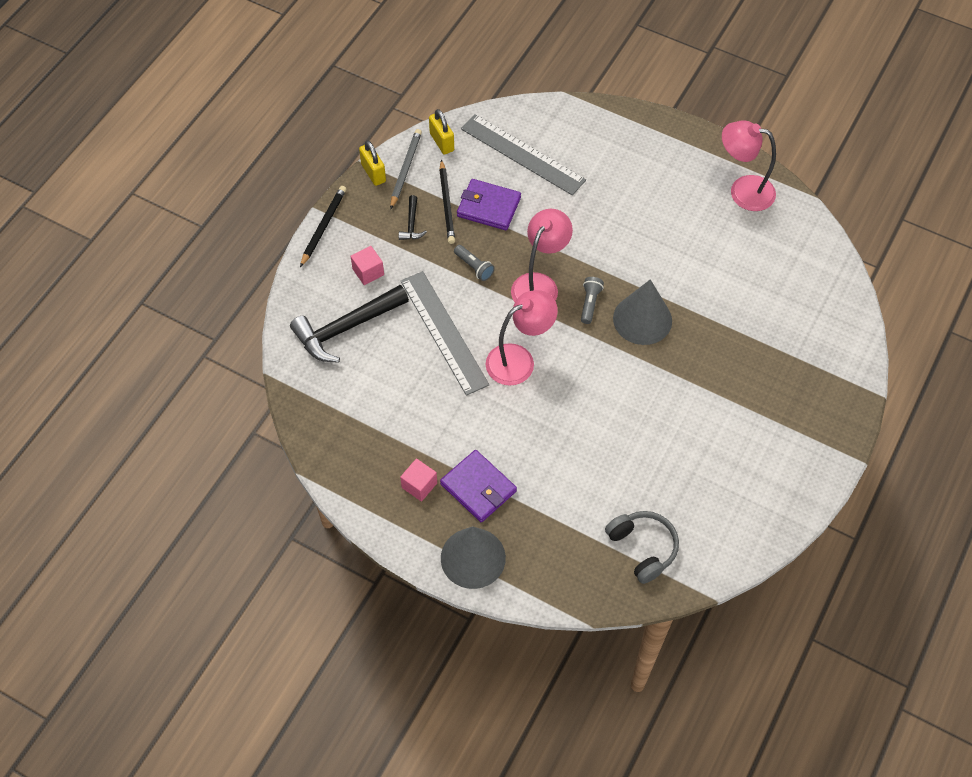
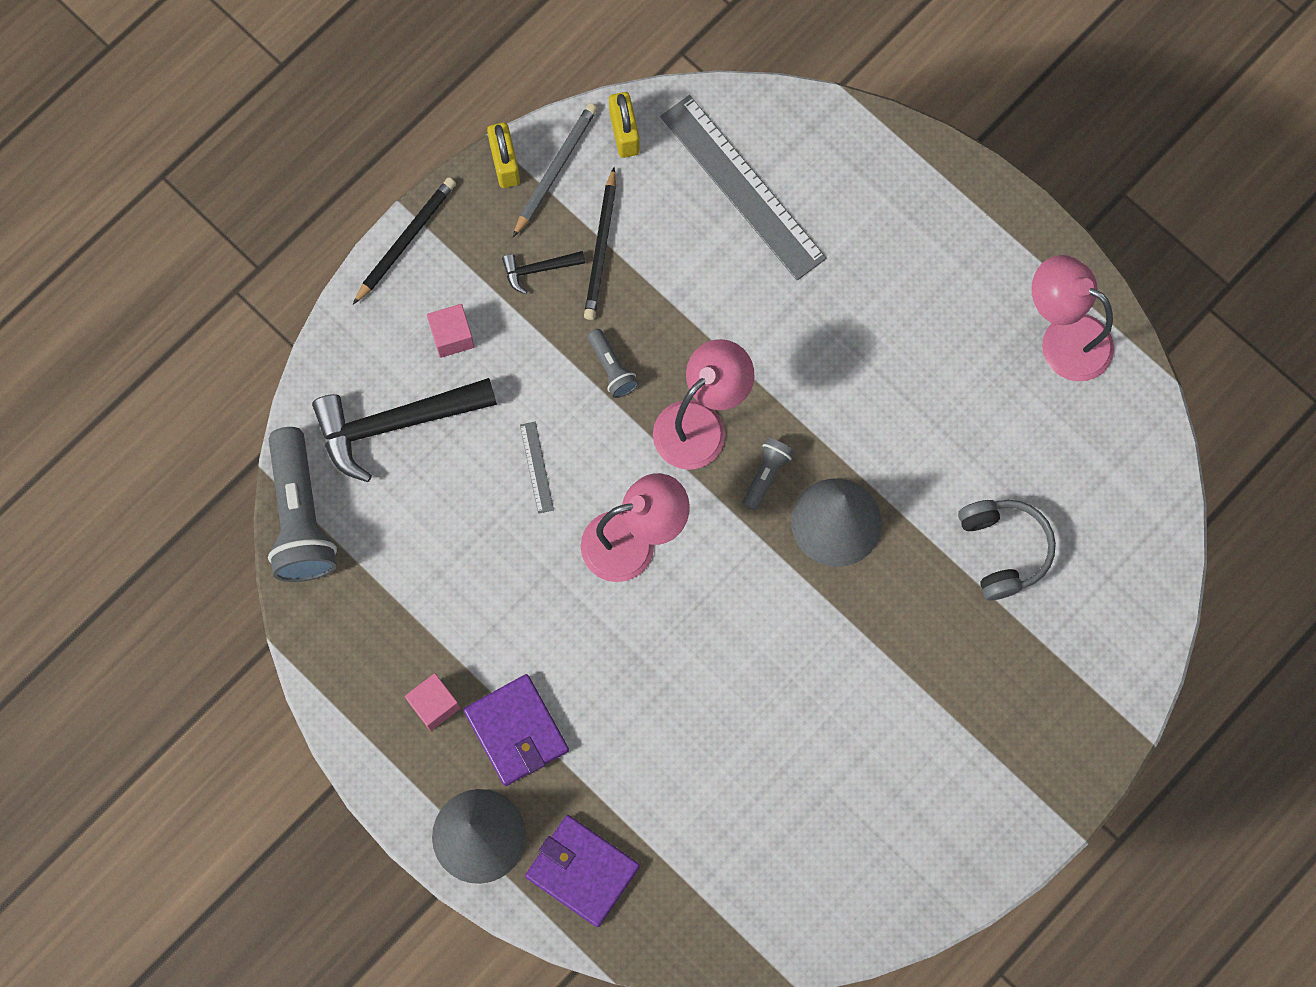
camera: 15 degrees right, 15 degrees up
(299, 395) = (300, 517): none -> grey flashlight
(411, 224) = (538, 269): black hammer -> black hammer turned 60 degrees clockwise
(444, 332) = (537, 467): grey ruler -> grey ruler, size x0.41
(488, 207) = (663, 268): purple wallet -> purple wallet (582, 871)
(642, 548) = (720, 885): grey headphones -> grey headphones (1003, 550)

